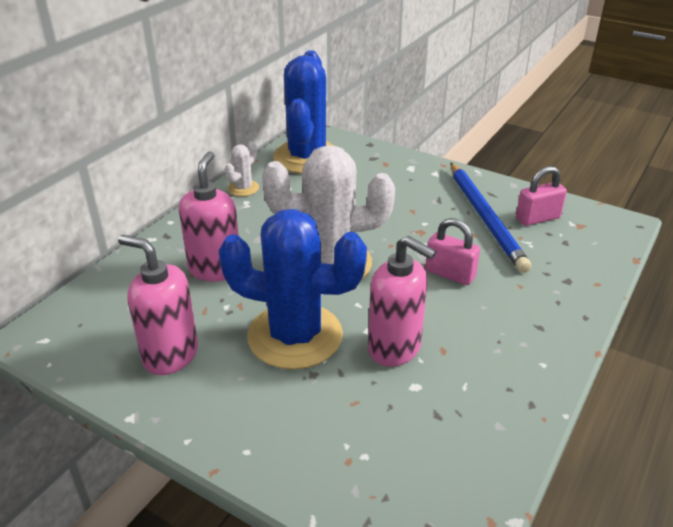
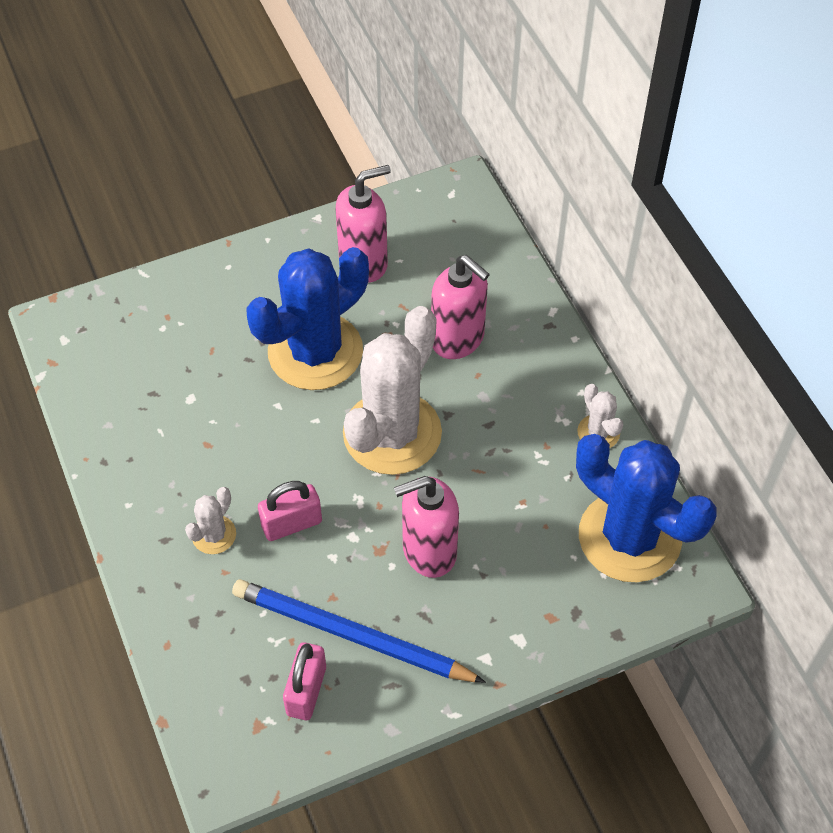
camera: 125 degrees right, 20 degrees up
(395, 348) = (239, 411): pink soap dispenser -> pink soap dispenser (428, 551)
(504, 304) = (214, 535): none -> white cactus

